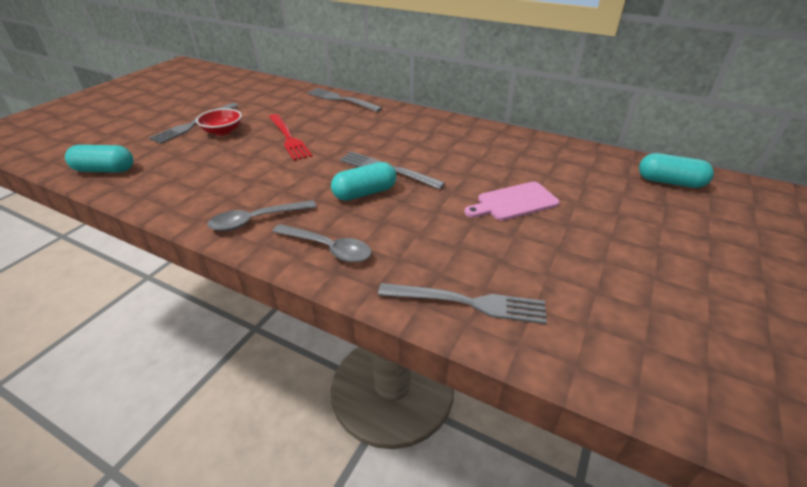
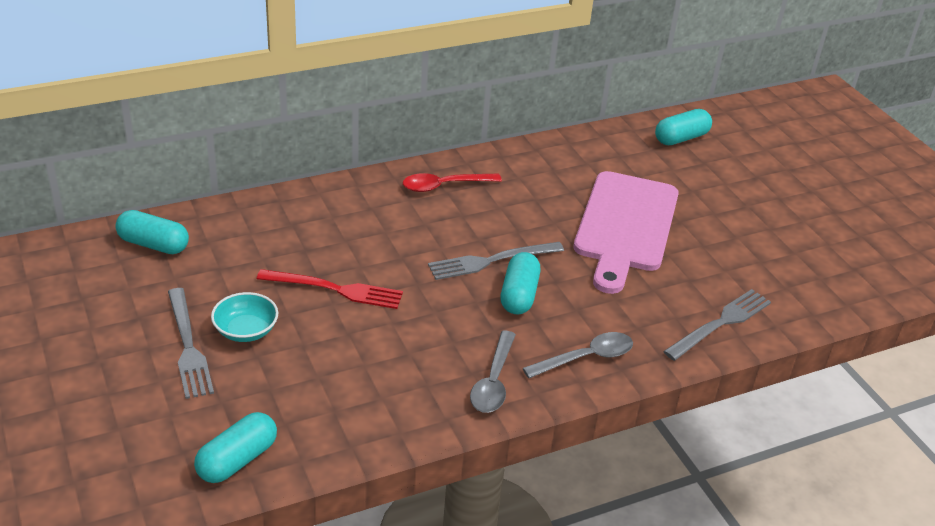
camera: 55 degrees left, 0 degrees up
(222, 131) = (246, 330): red bowl -> turquoise bowl
(267, 89) = (153, 244): none -> turquoise capsule
(341, 100) = (279, 206): grey fork -> none
(436, 128) = (444, 186): none -> red spoon
(514, 202) = (625, 226): pink cutting board -> pink cutting board, size x1.87

